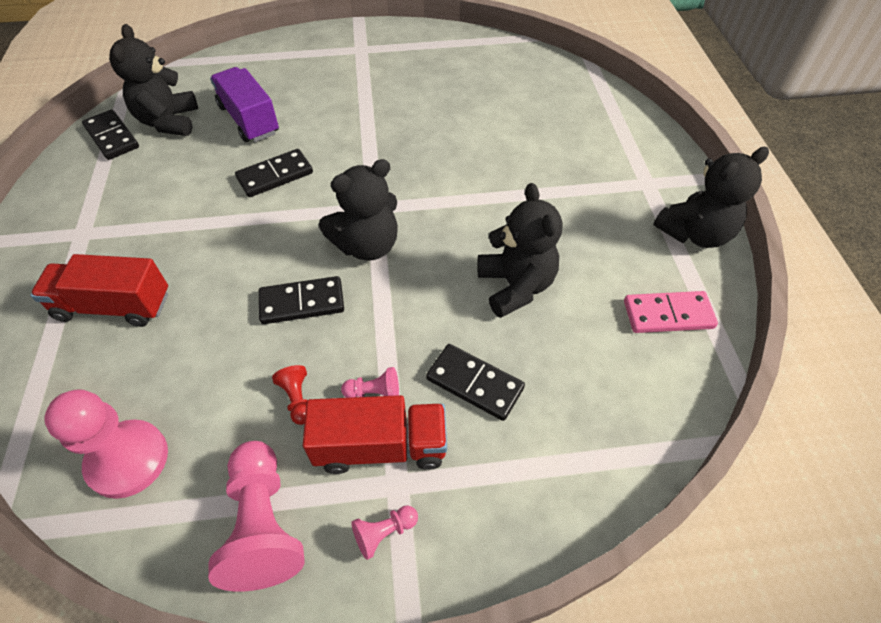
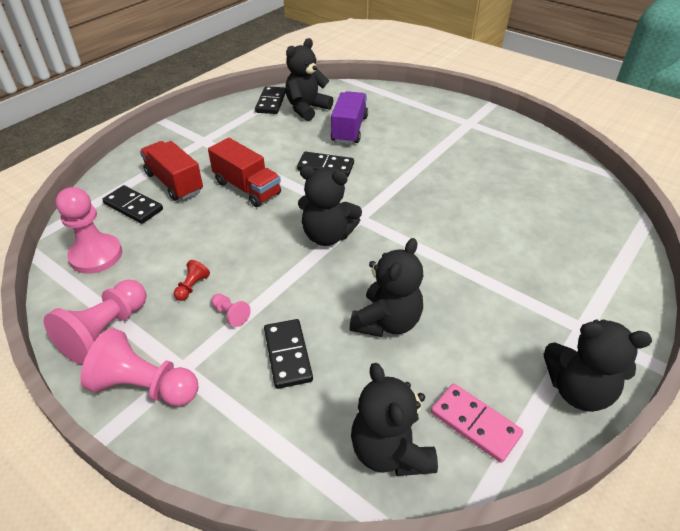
camera: 45 degrees right, 10 degrees down
(302, 303) = (255, 241): black domino -> black domino (133, 207)
(381, 446) = (198, 344): red truck -> red truck (247, 188)
(384, 533) = (145, 386): pink pawn -> pink pawn, size x2.16
(643, 387) = (390, 451): none -> black teddy bear

